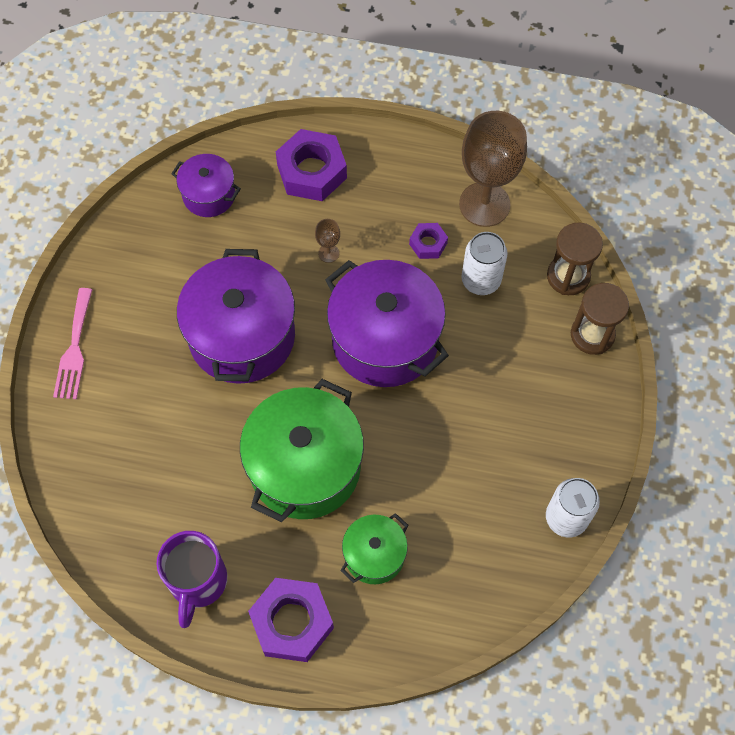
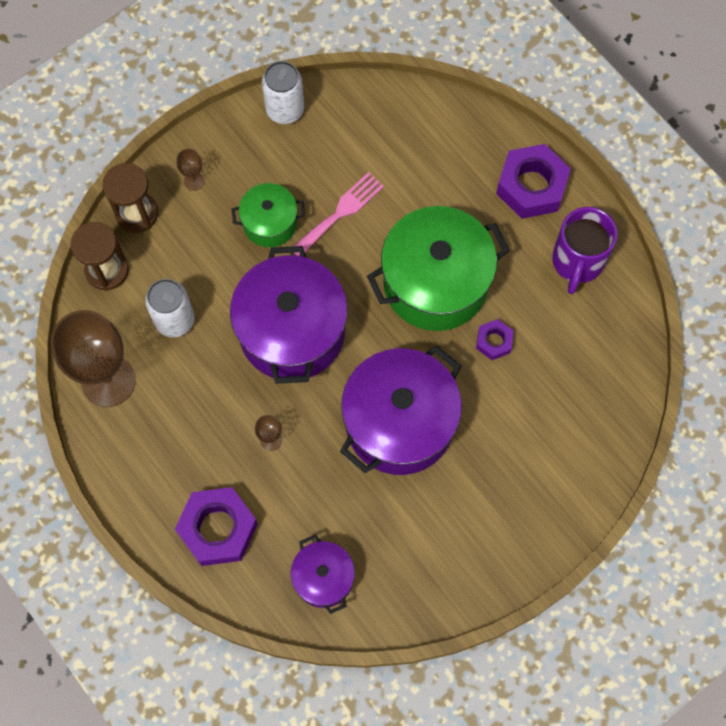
camera: 140 degrees left, 5 degrees up
(74, 349) = (543, 520): pink fork -> pink fork (340, 212)
(197, 582) = (577, 262): purple mug -> purple mug turned 150 degrees clockwise
(374, 555) = (438, 186): green pot -> green pot (270, 223)
(428, 243) = (185, 383): purple nut -> purple nut (494, 341)
(576, 395) = (194, 181): none -> brown goblet

